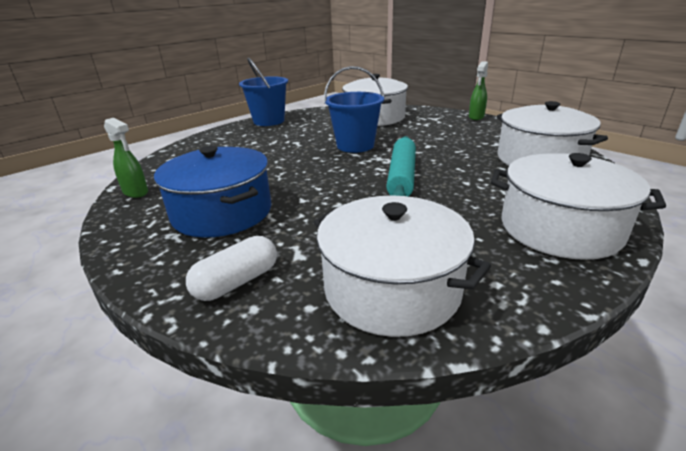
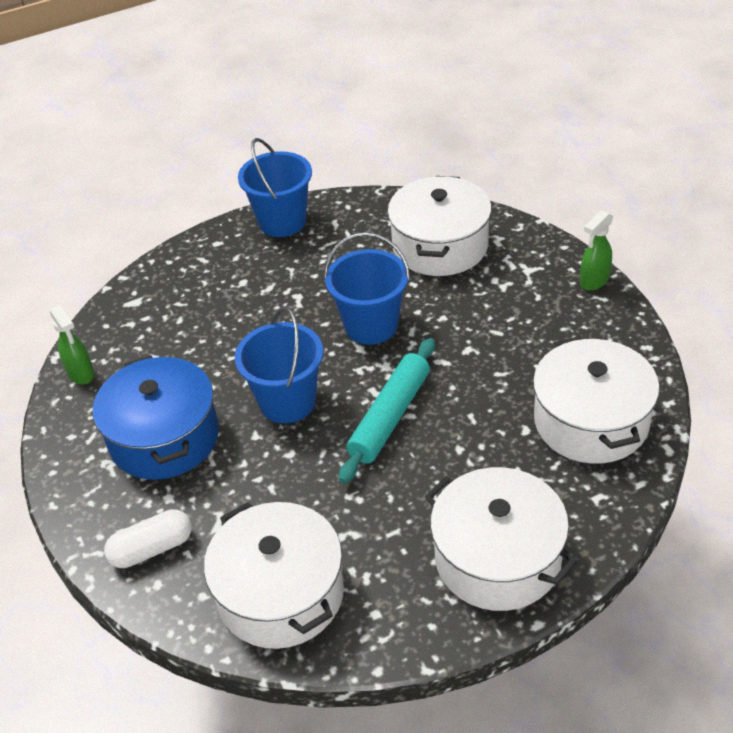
camera: 20 degrees right, 15 degrees up
(318, 181) = (287, 402): none -> blue bucket

